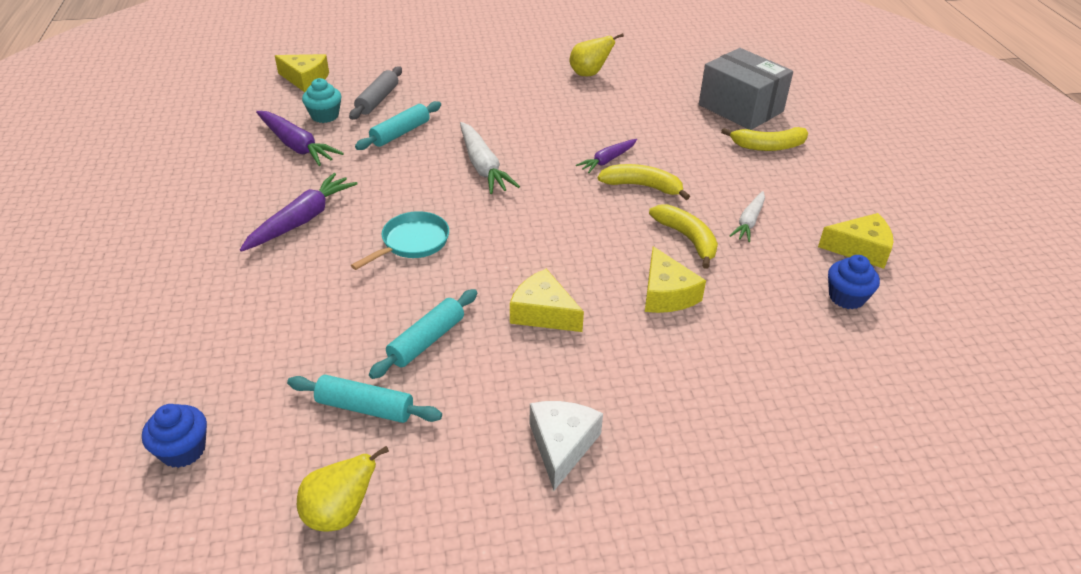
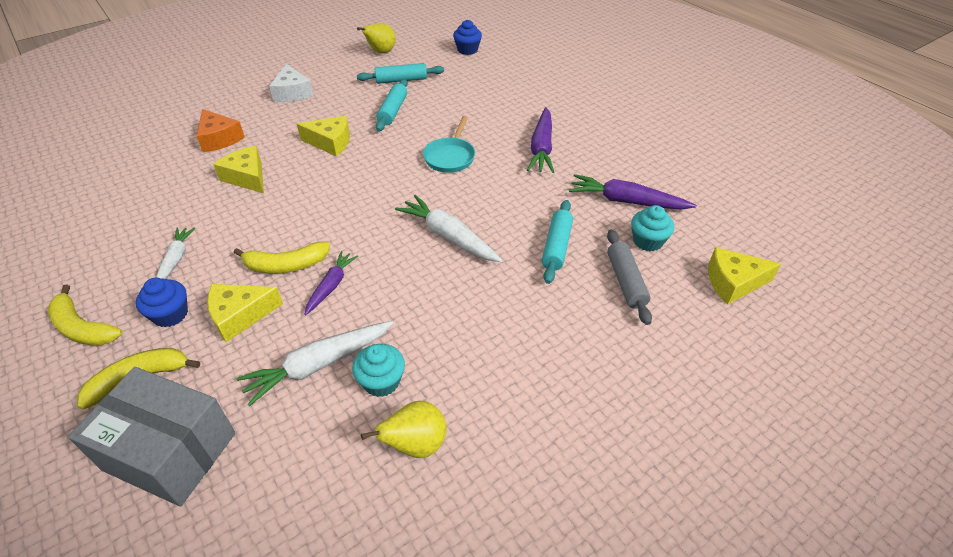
camera: 155 degrees right, 5 degrees up
(595, 101) = (381, 381): none -> turquoise cupcake
(635, 119) = (319, 365): none -> white carrot
(687, 239) = (234, 224): yellow banana -> yellow banana (83, 328)
(699, 375) = (219, 139): none -> orange cheese
(846, 297) = (100, 215): blue cupcake -> blue cupcake (170, 314)
(860, 249) = (69, 264): yellow cheese -> yellow cheese (240, 315)

